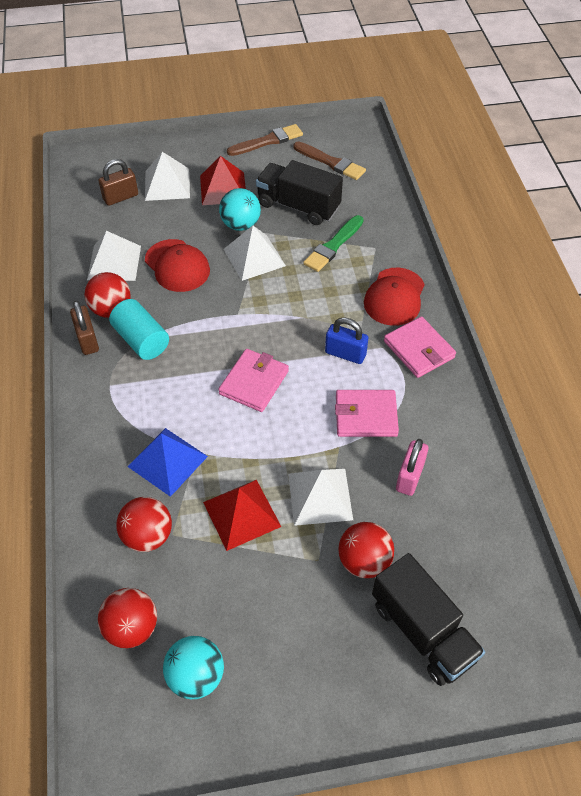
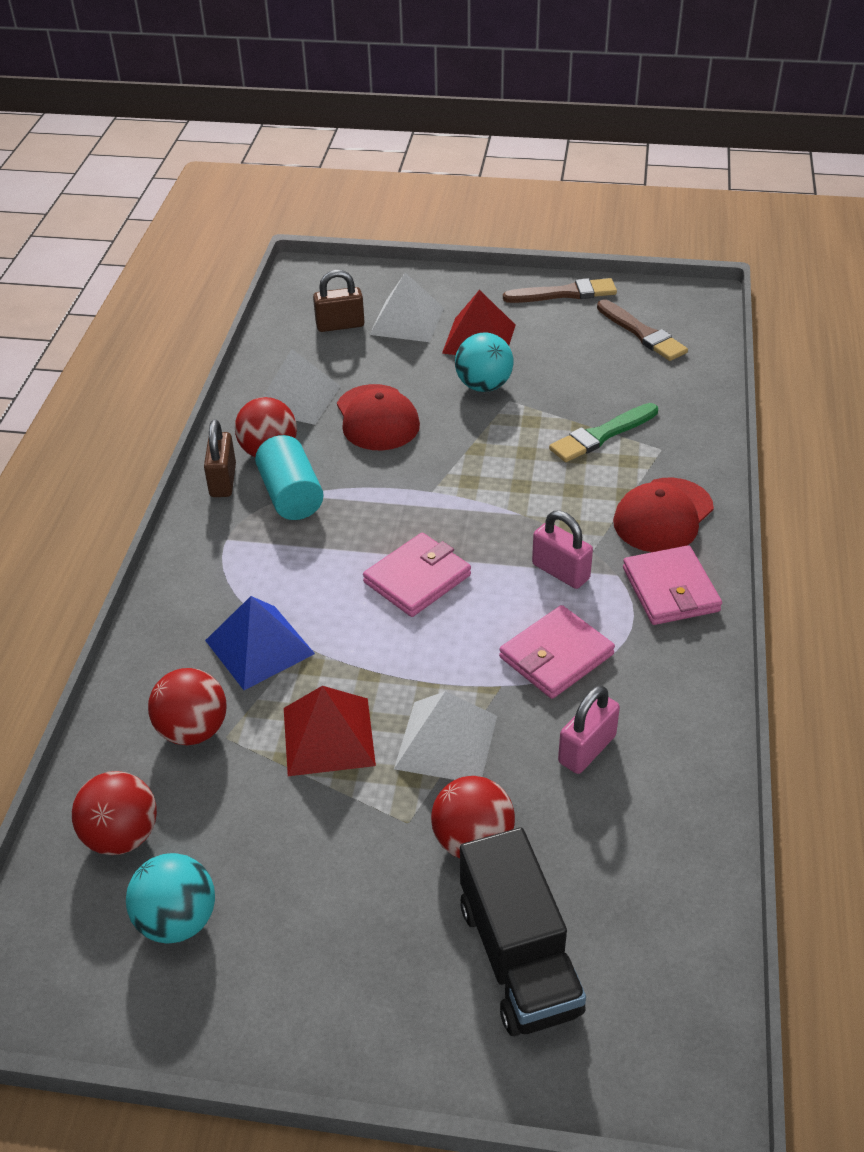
camera: 20 degrees right, 10 degrees down
(254, 257) = (485, 428): white pyramid -> none
(298, 206) = (573, 378): black truck -> none
(345, 354) = (560, 571): blue padlock -> pink padlock
(366, 416) = (556, 656): pink wallet -> pink wallet turned 60 degrees counterclockwise

